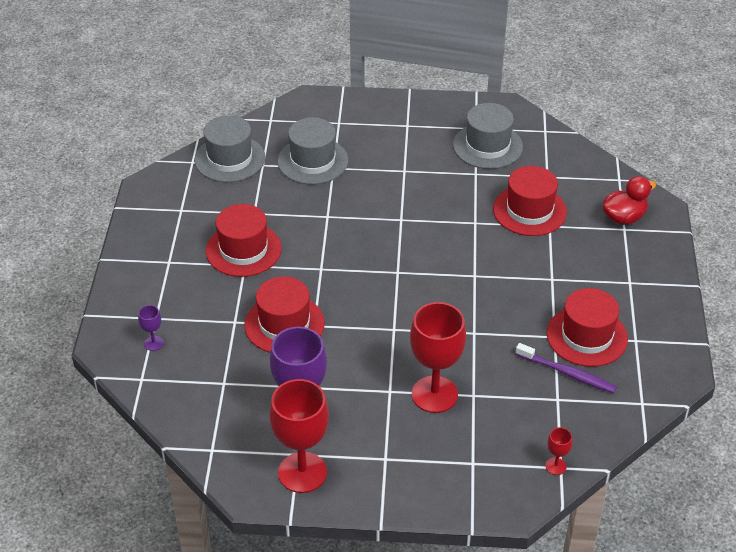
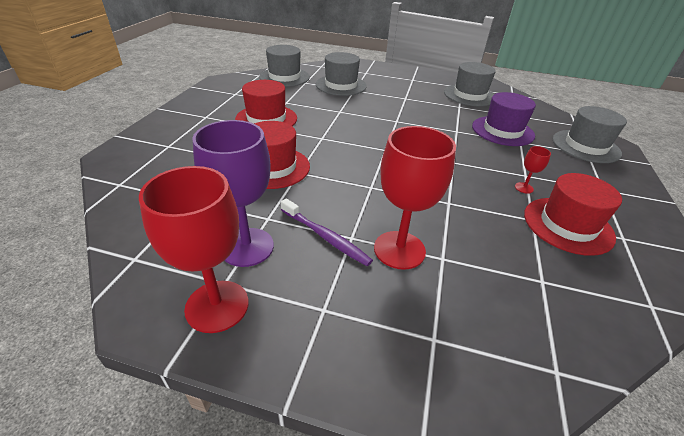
camera: 10 degrees right, 5 degrees down
(154, 343) = (152, 161): purple goblet -> none
(529, 210) = (502, 131): red hat -> purple hat
(555, 466) = (550, 369): red goblet -> red goblet (524, 188)
(567, 373) = (551, 256): purple toothbrush -> purple toothbrush (325, 237)
(624, 217) = (585, 146): red duck -> grey hat

